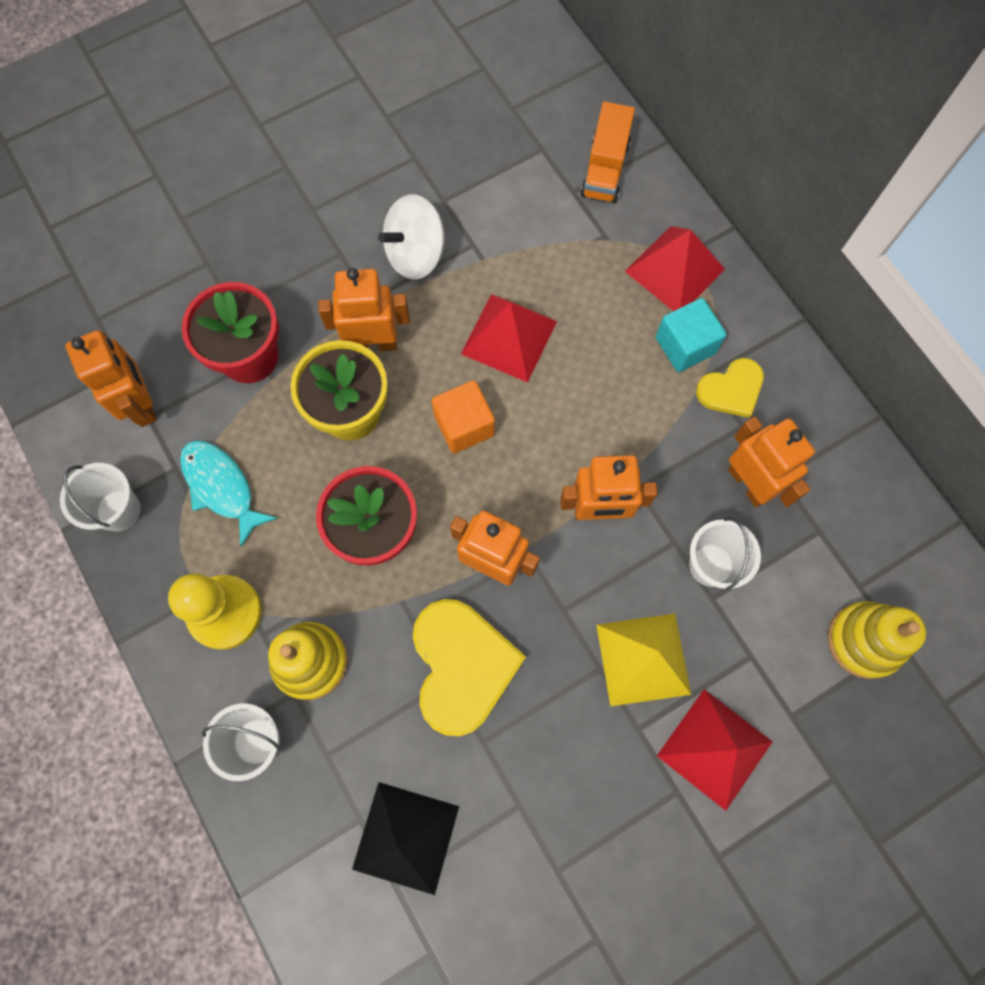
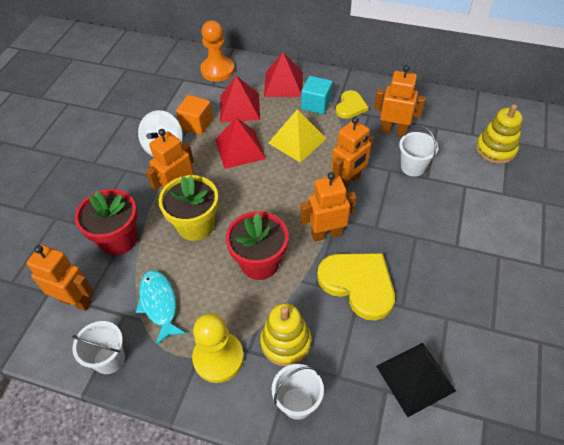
camera: 40 degrees left, 20 degrees down
(221, 487) = (159, 304): turquoise fish -> turquoise fish turned 60 degrees clockwise
(464, 426) = (255, 193): orange cube -> orange cube (196, 124)
(605, 169) = (217, 70): orange truck -> orange pawn
(643, 659) = (427, 219): yellow pyramid -> yellow pyramid (297, 141)
(714, 748) = (492, 228): red pyramid -> red pyramid (239, 107)

